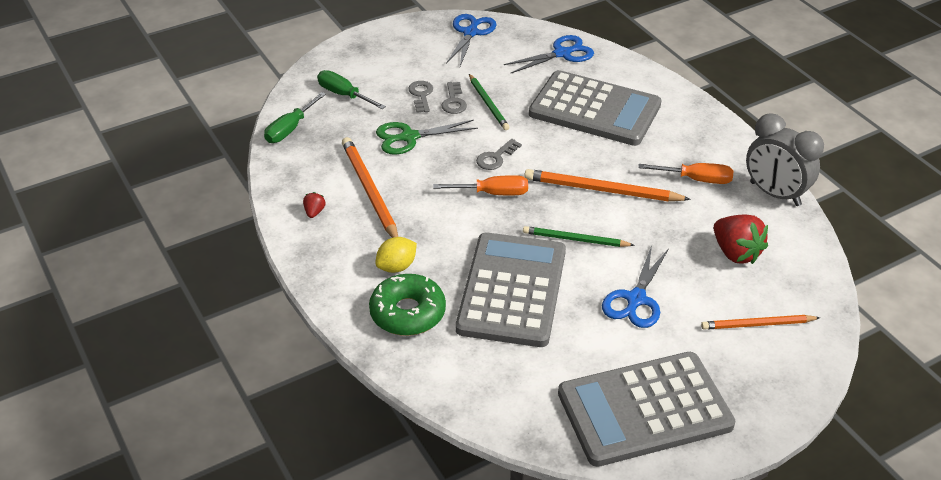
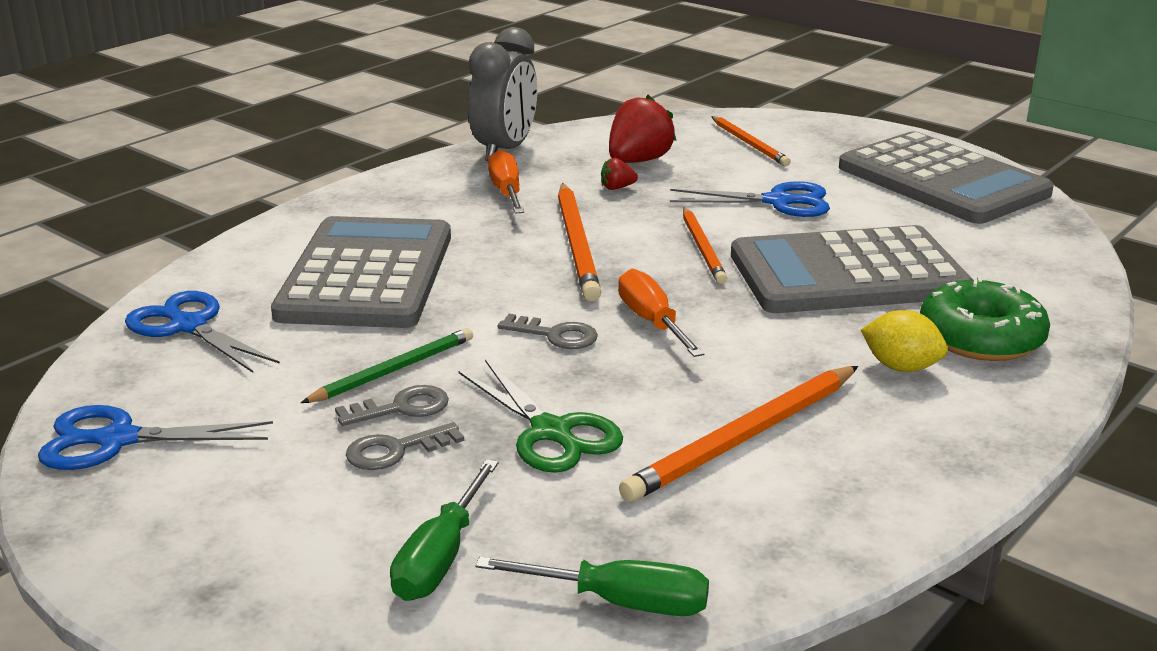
camera: 110 degrees left, 15 degrees down
(314, 212) = (858, 484): red strawberry -> red strawberry (617, 188)
(575, 239) = (703, 248): green pencil -> orange pencil

